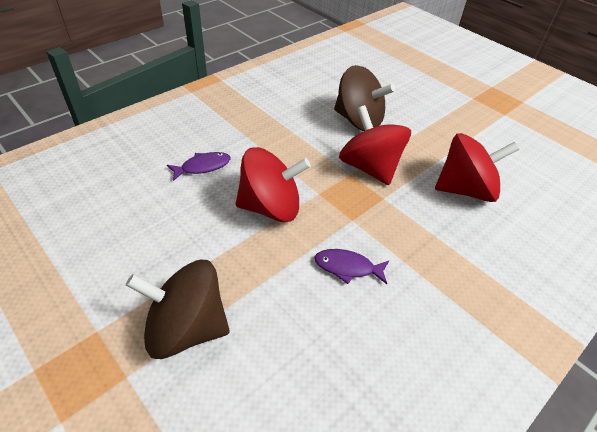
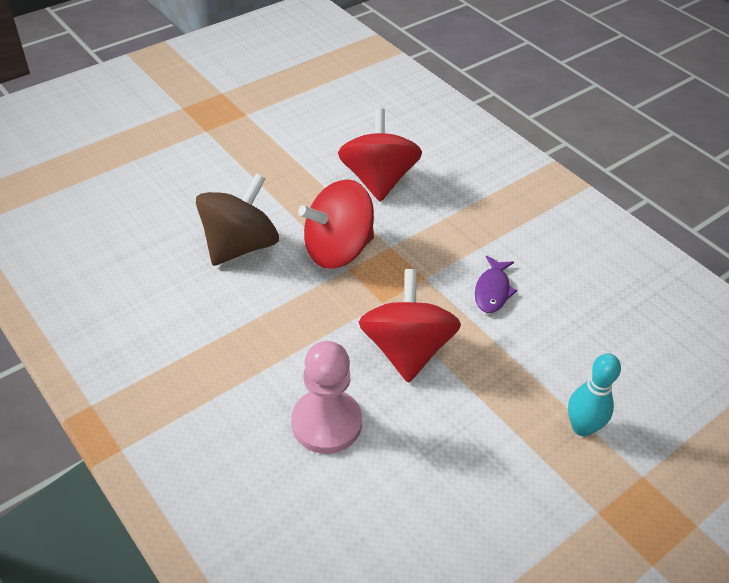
camera: 85 degrees left, 0 degrees up
(187, 328) = (582, 427): brown spinning top -> turquoise bowling pin
(203, 167) = (326, 423): purple fish -> pink pawn

